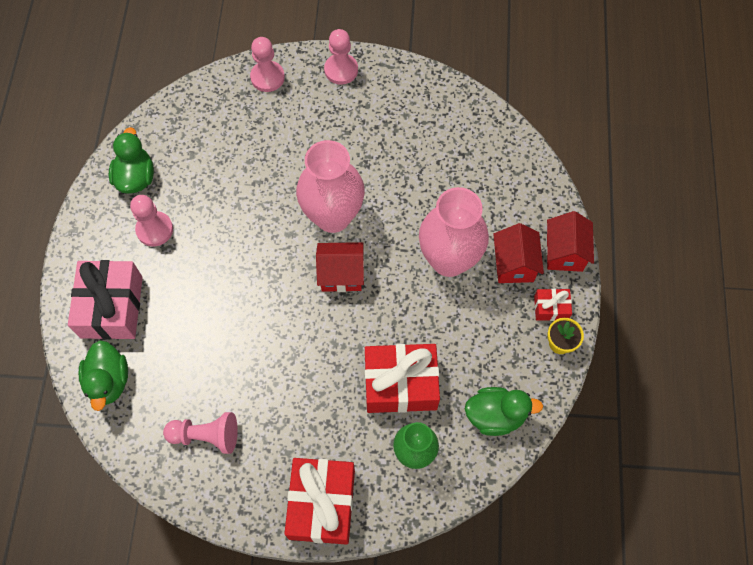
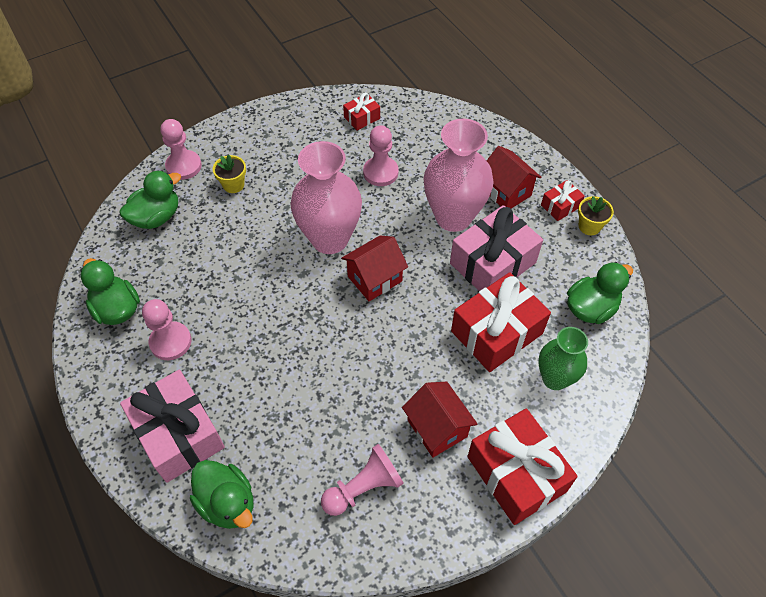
camera: 35 degrees left, 10 degrees down
(215, 113) = (156, 217): none -> green duck
(294, 119) = (233, 185): none -> yellow flower pot
(341, 70) = (246, 129): pink pawn -> pink pawn (380, 172)
(446, 115) = (362, 118): none -> red gift
(447, 322) = (493, 263): none -> pink gift
(564, 252) = (535, 163): red house -> red house (437, 428)

